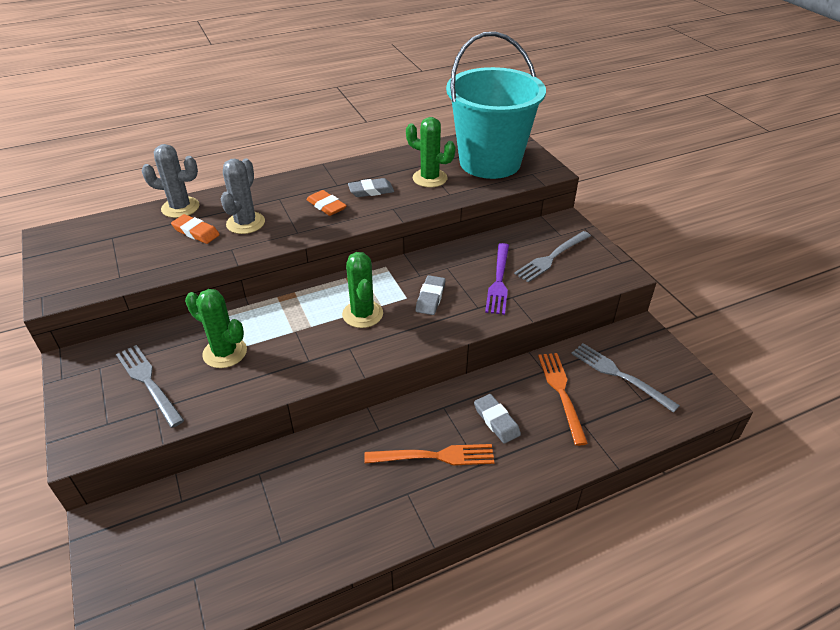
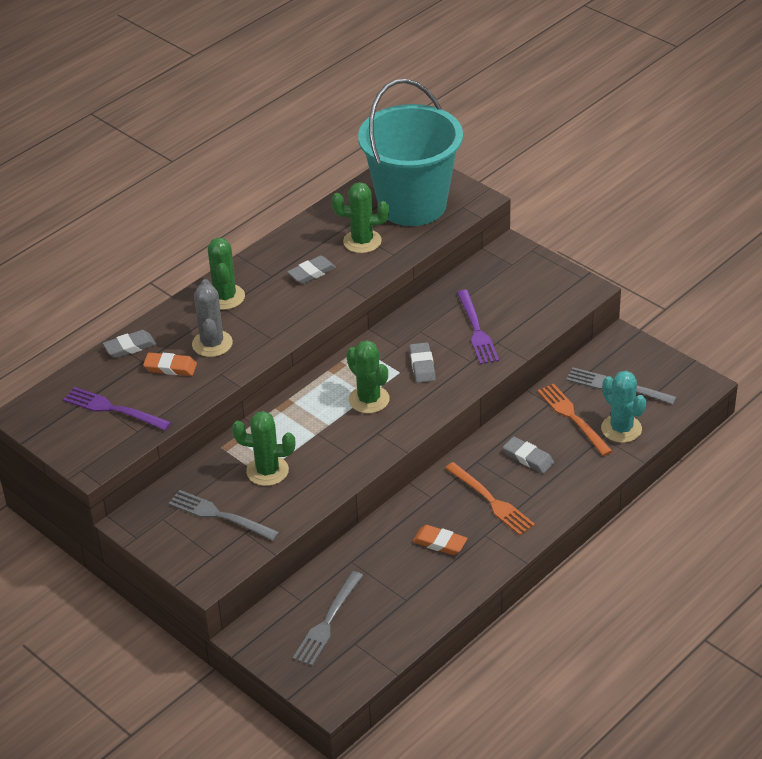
camera: 20 degrees left, 0 degrees up
(119, 252) = (113, 409): none -> purple fork
(180, 207) = (130, 347): grey cactus -> grey eraser
(287, 191) = (225, 297): none -> green cactus
(326, 206) = (279, 302): orange eraser -> orange eraser (439, 543)
(435, 456) = (491, 501): orange fork -> orange fork turned 75 degrees clockwise
(551, 258) = (514, 292): grey fork -> grey fork (328, 622)
(607, 421) = (621, 429): none -> turquoise cactus

